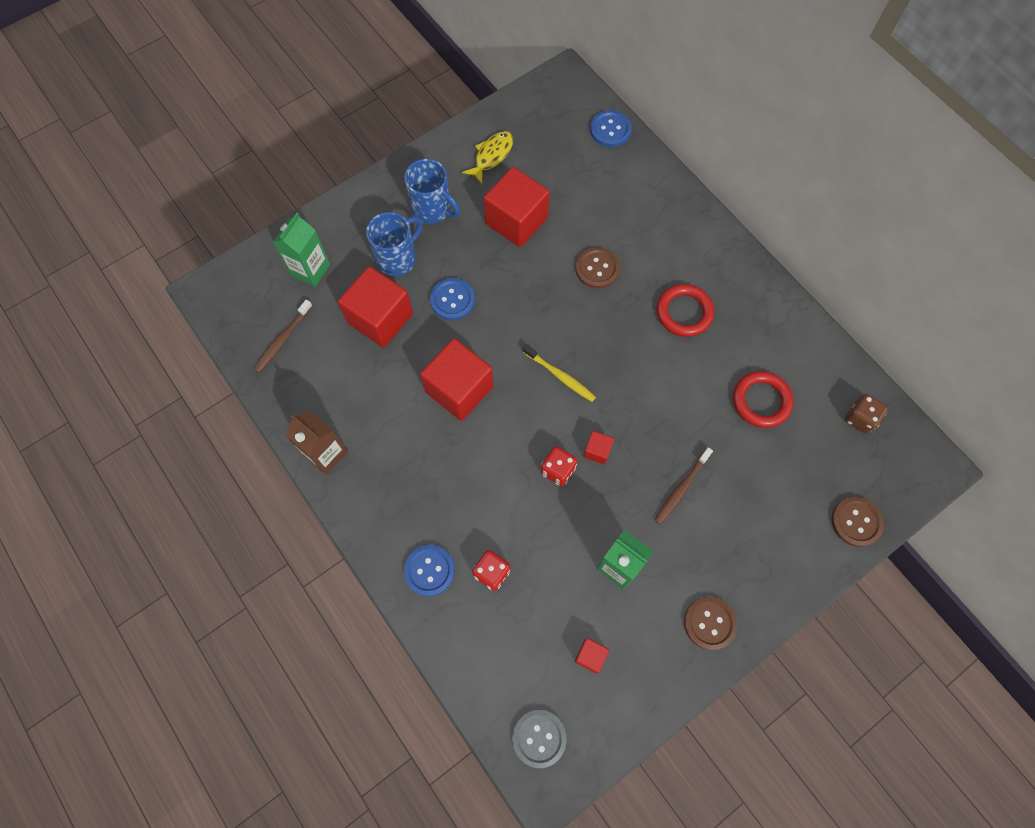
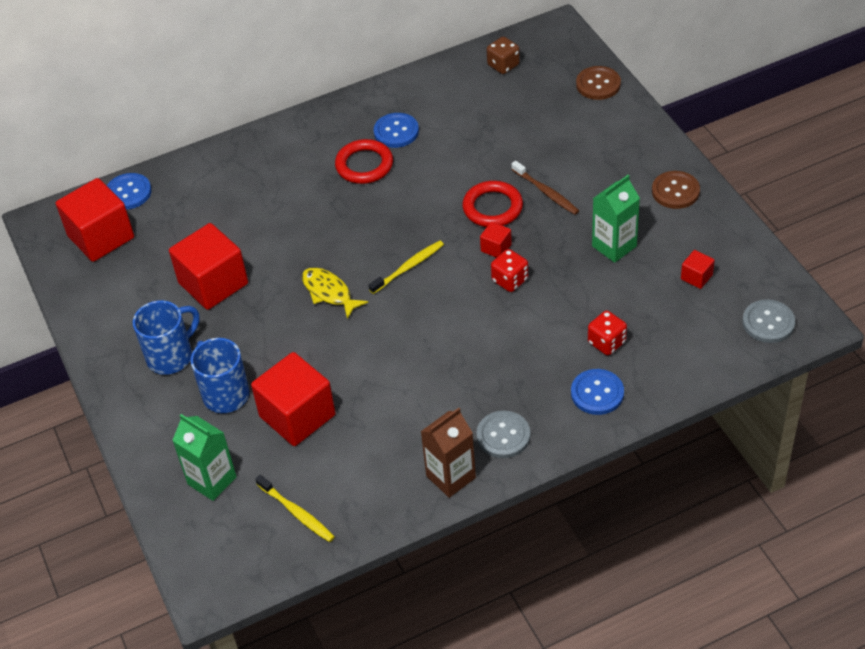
camera: 75 degrees left, 20 degrees down
(283, 339) = (297, 513): brown toothbrush -> yellow toothbrush
(373, 491) = (503, 436): none -> grey button
(452, 300) = (294, 348): blue button -> blue button (396, 132)
(459, 389) = (402, 351): red cube -> red cube (101, 237)
(491, 156) = (120, 297): yellow fish -> yellow fish (329, 292)
(597, 269) = (294, 224): brown button -> none
(761, 401) = (471, 125): red ring -> red ring (492, 207)

